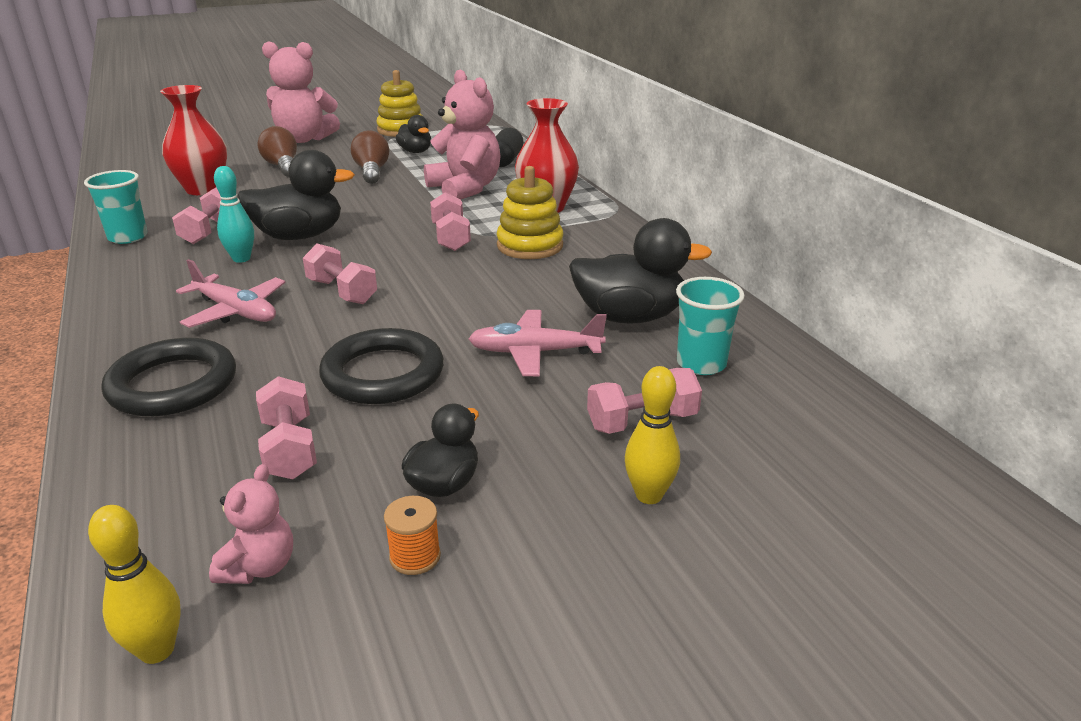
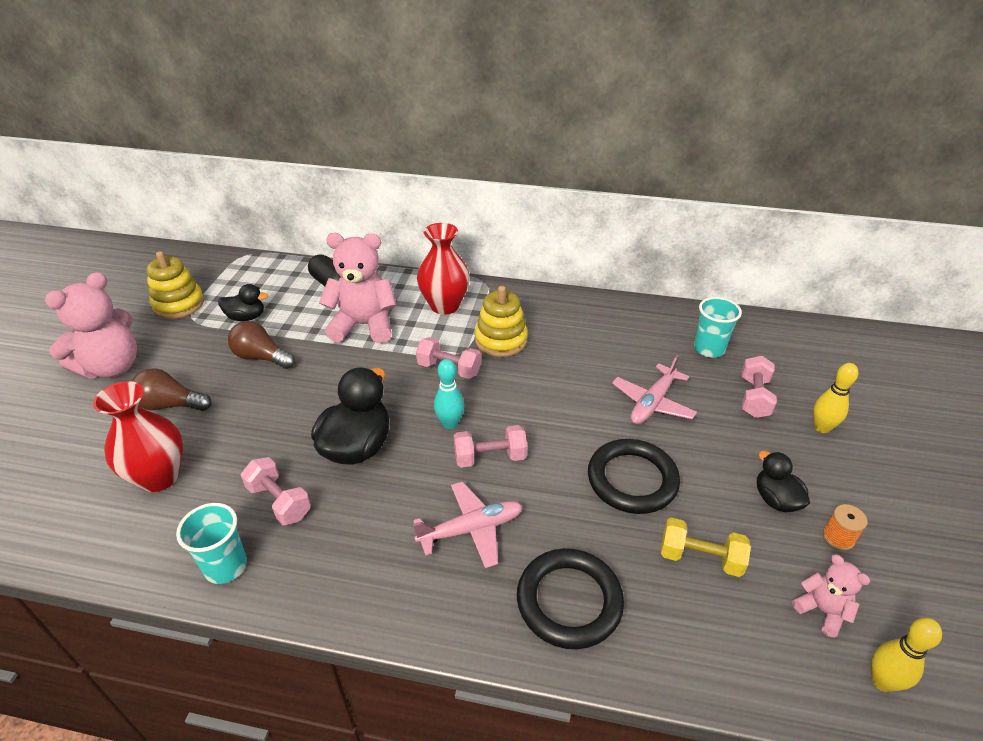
camera: 55 degrees left, 10 degrees up
(241, 259) = (368, 497): turquoise bowling pin -> turquoise bowling pin (450, 423)
(289, 448) = (700, 558): pink dumbbell -> yellow dumbbell
(629, 317) = (637, 347): black duck -> none

